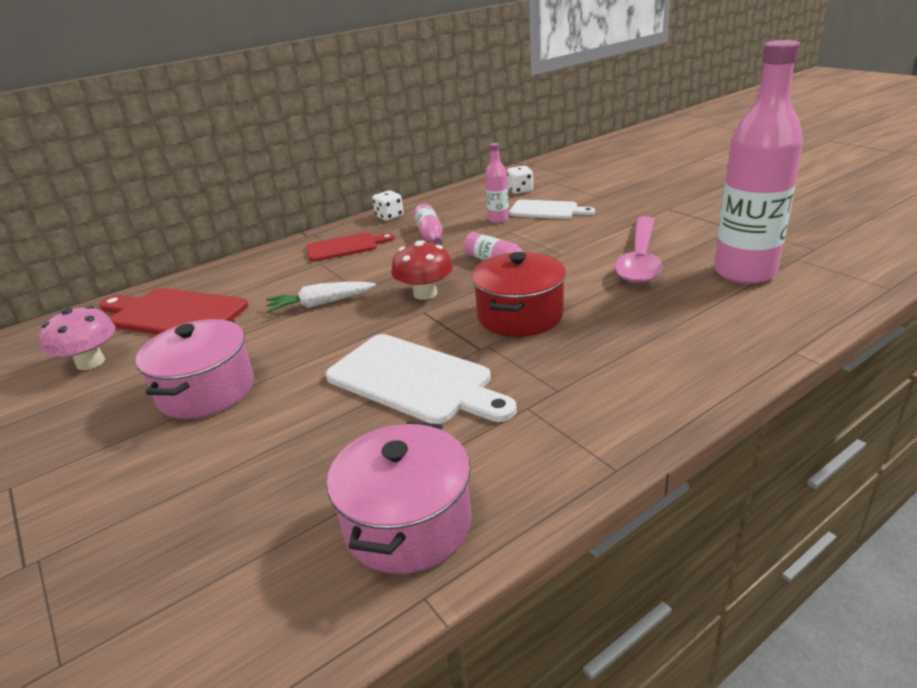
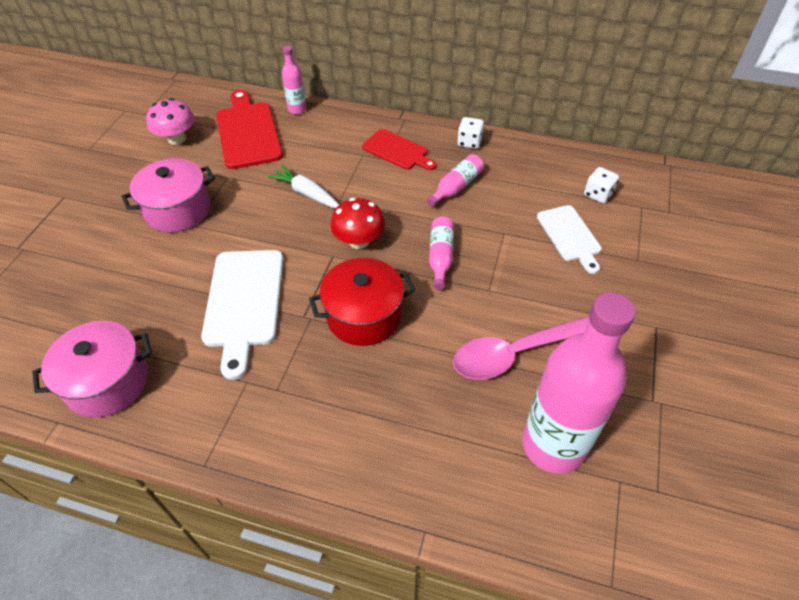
camera: 50 degrees right, 20 degrees up
(498, 219) = (521, 213): pink bottle -> pink bottle (297, 109)

